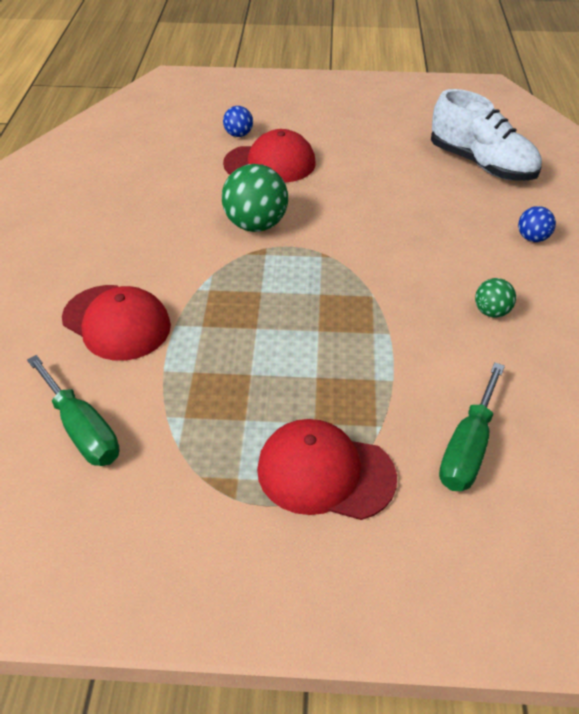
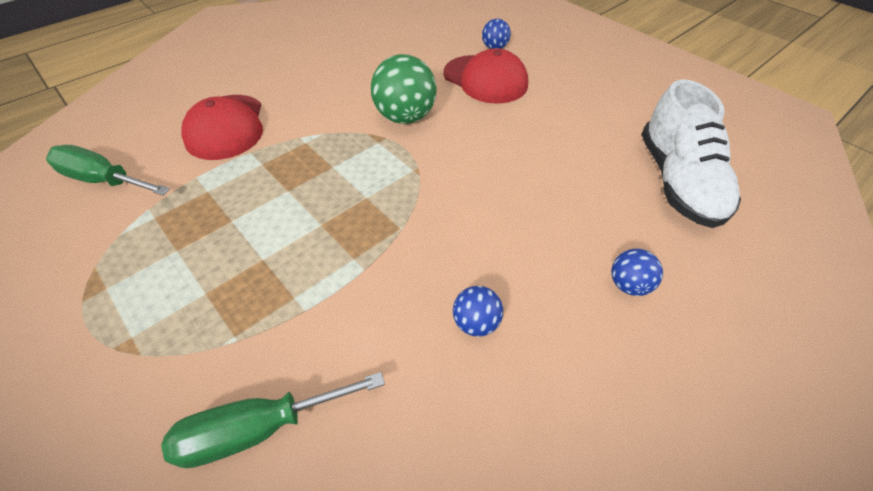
camera: 45 degrees right, 5 degrees up
(82, 430) = (104, 180): green screwdriver -> green screwdriver turned 105 degrees clockwise
(325, 473) = (147, 339): red cap -> none
(491, 312) = (476, 323): green ball -> blue ball

